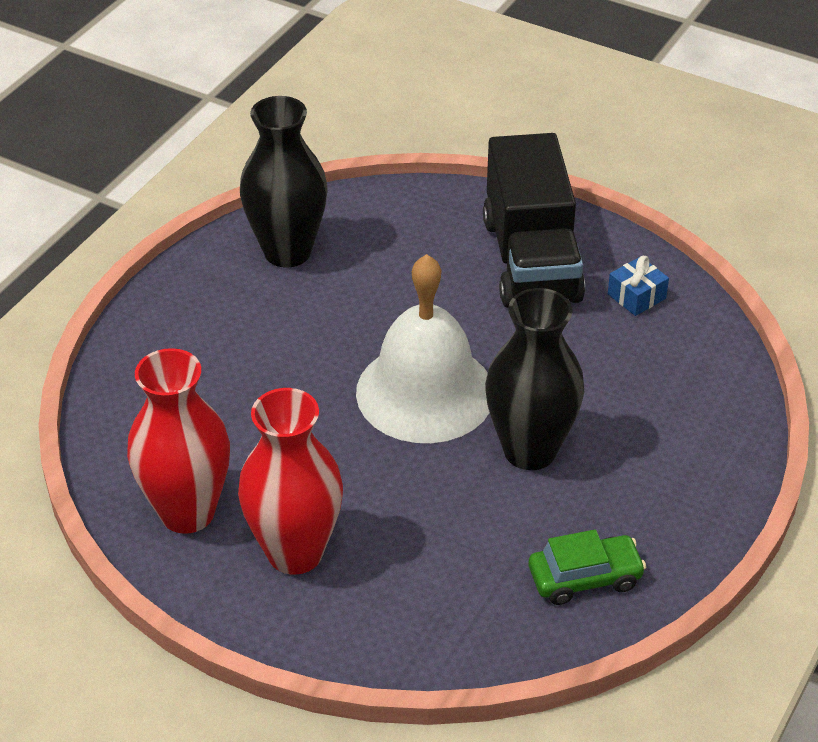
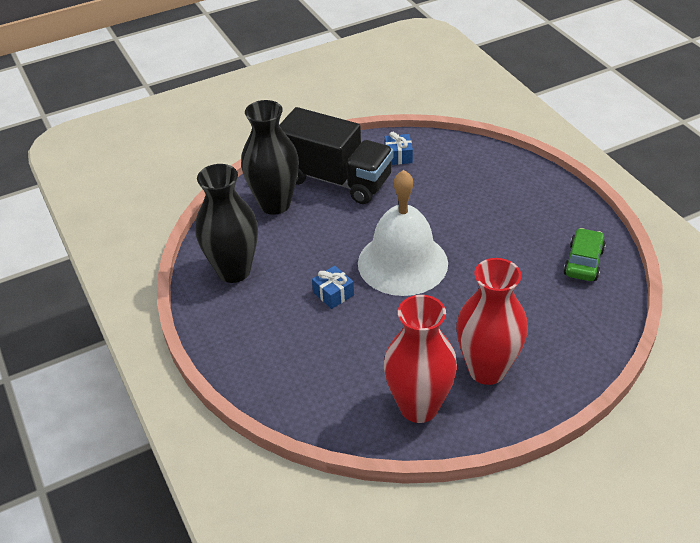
camera: 55 degrees left, 0 degrees up
(317, 354) = (333, 294): none -> blue gift
(530, 450) = (479, 242): black vase -> black vase (275, 204)

